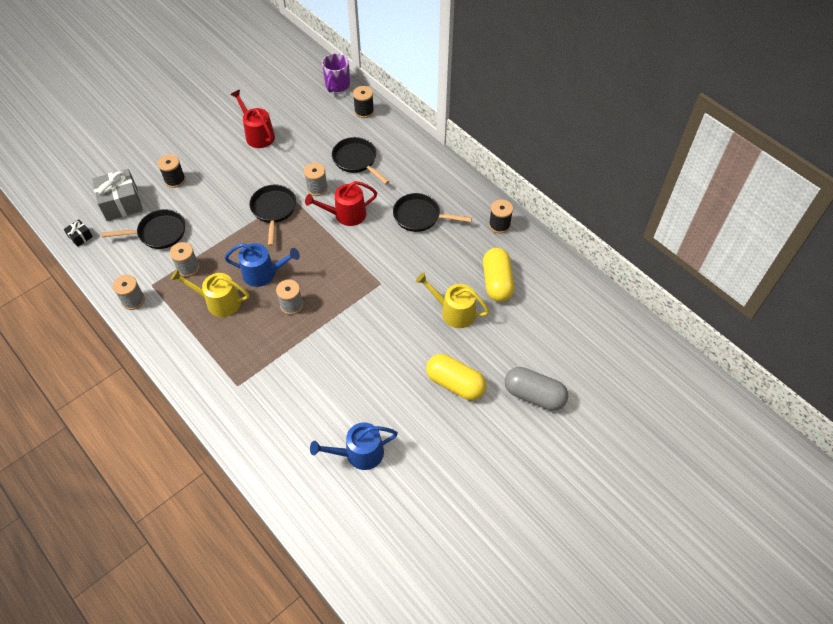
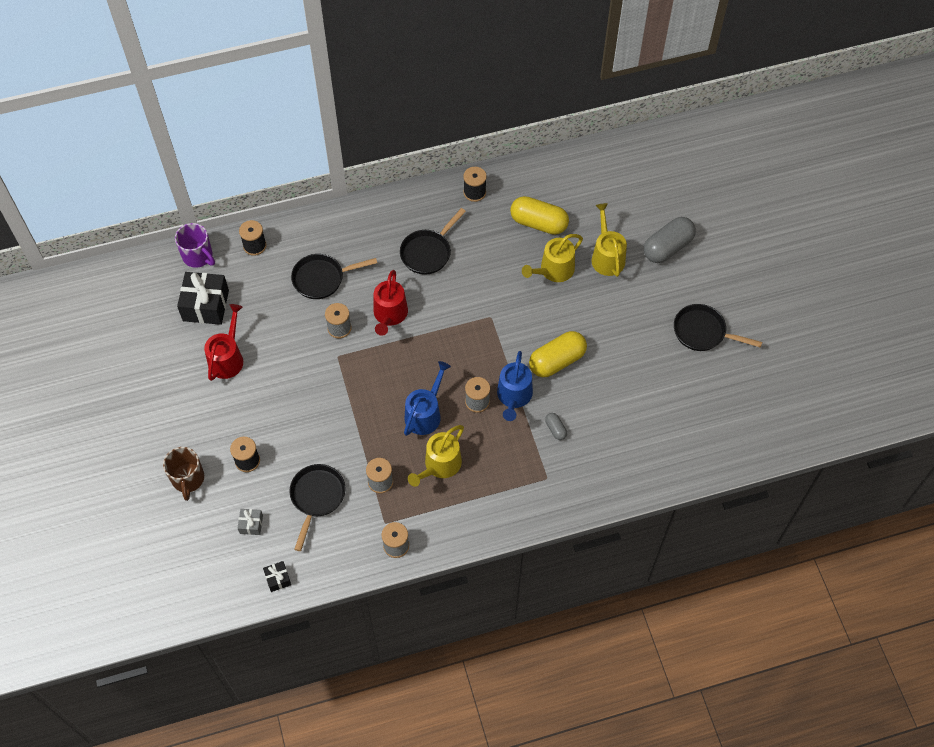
camera: 65 degrees left, 5 degrees up
(121, 203) = (251, 524): grey gift -> grey gift, size x0.48
(147, 153) = (188, 479): none -> brown mug
(258, 135) = (227, 358): red watering can -> red watering can turned 120 degrees clockwise
(273, 210) = (347, 378): black pan -> black pan (703, 332)
(290, 374) = (555, 429): none -> grey capsule
(297, 105) = (206, 305): none -> black gift
(359, 453) = (663, 401): blue watering can -> blue watering can (514, 396)
(455, 383) = (629, 301): yellow capsule -> yellow capsule (557, 361)
(493, 348) = (607, 257): none -> yellow watering can

